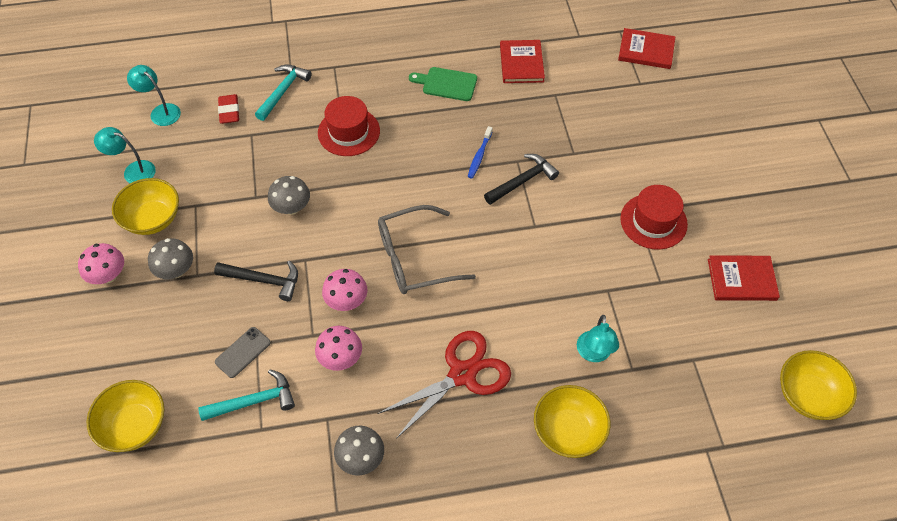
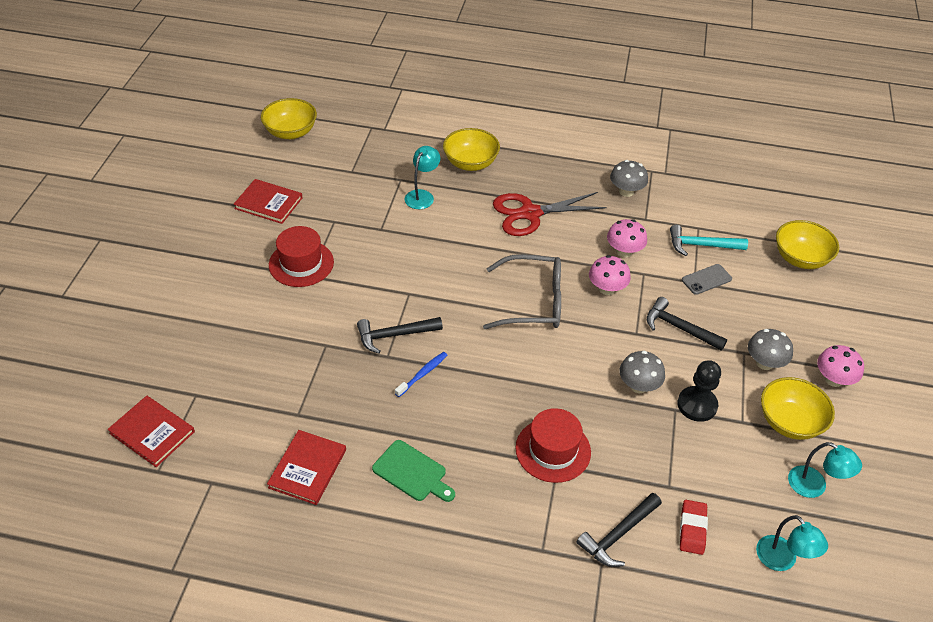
camera: 160 degrees left, 10 degrees down
(237, 207) = (697, 405): none -> black pawn
(283, 91) = (618, 535): turquoise hammer -> black hammer

